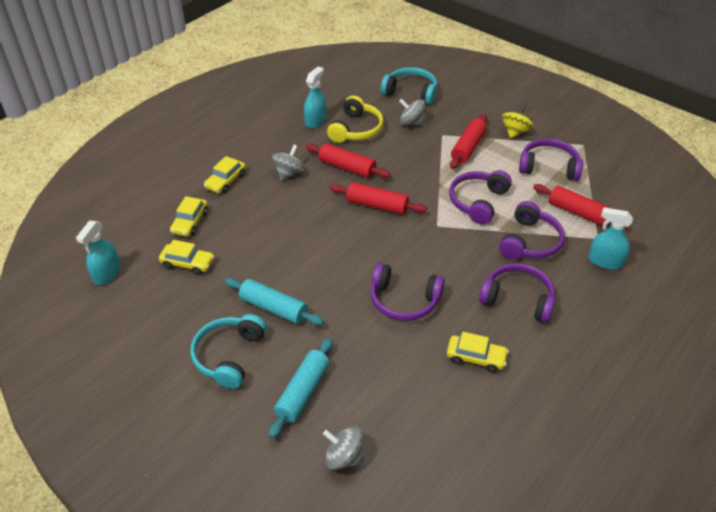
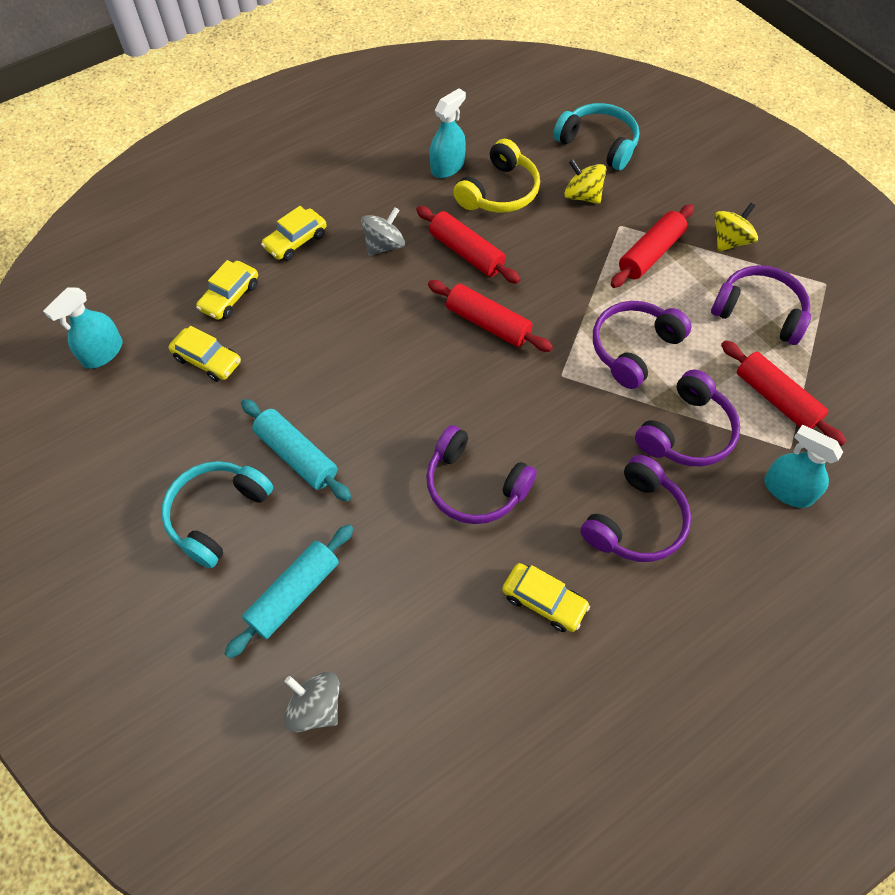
camera: 15 degrees right, 15 degrees up
(411, 123) = (582, 196): grey spinning top -> yellow spinning top
(517, 299) = (636, 521): purple headphones -> purple headphones turned 90 degrees clockwise

